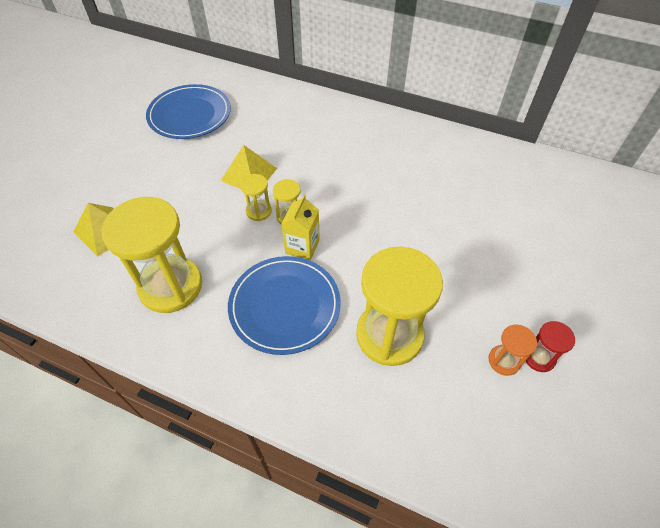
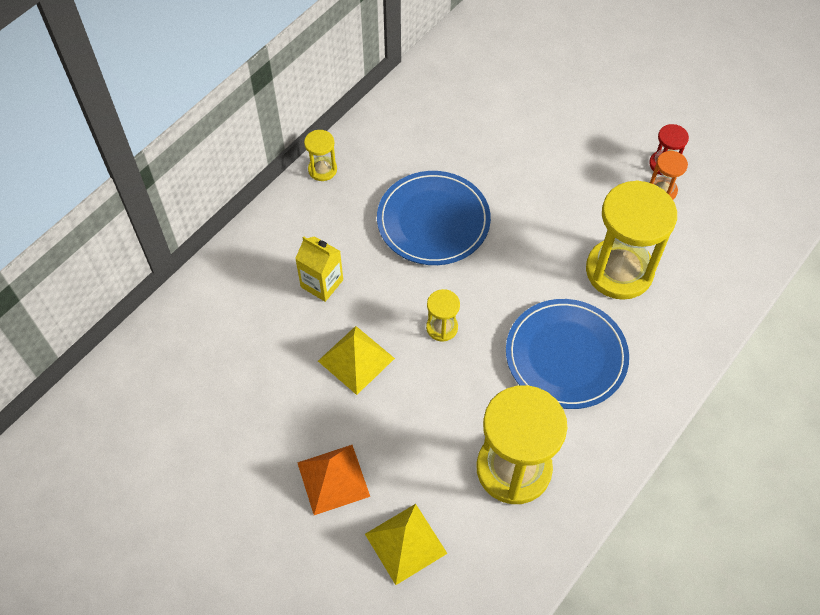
camera: 75 degrees left, 5 degrees up
(152, 182) = (333, 479): none -> orange pyramid
(190, 115) = (205, 418): blue plate -> blue plate (433, 221)
(258, 211) = (423, 358): yellow hourglass -> yellow hourglass (322, 169)
(302, 246) = (490, 323): yellow carton -> yellow carton (322, 283)

